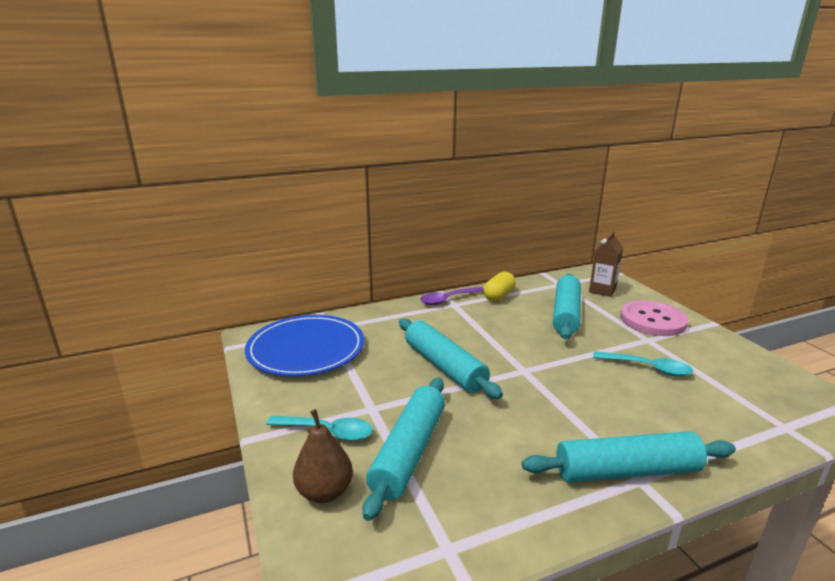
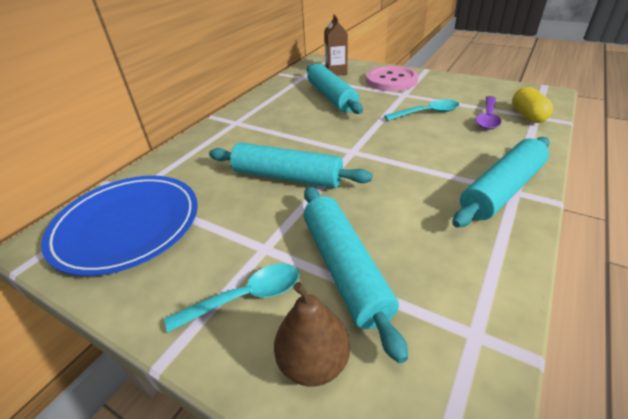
camera: 35 degrees left, 15 degrees up
(448, 299) = (226, 120): purple spoon -> purple spoon (487, 118)
(499, 296) = (266, 102): yellow capsule -> yellow capsule (527, 116)

